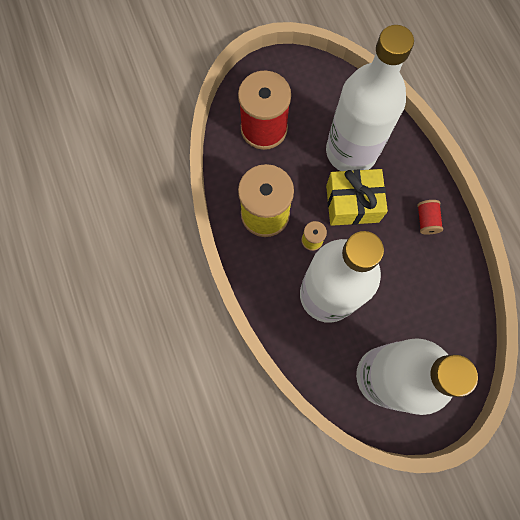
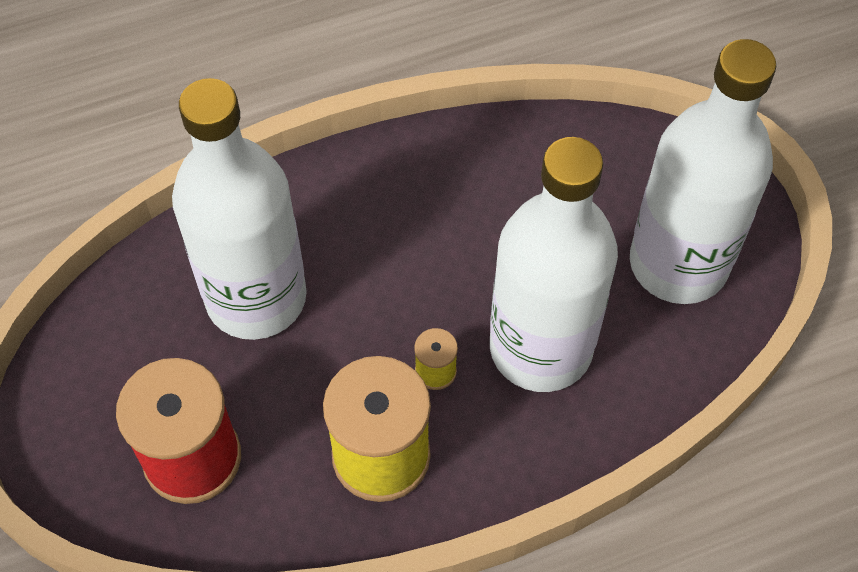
camera: 90 degrees left, 15 degrees down
(352, 203) = (363, 300): yellow gift -> none
(426, 220) = (398, 184): red spool -> none

